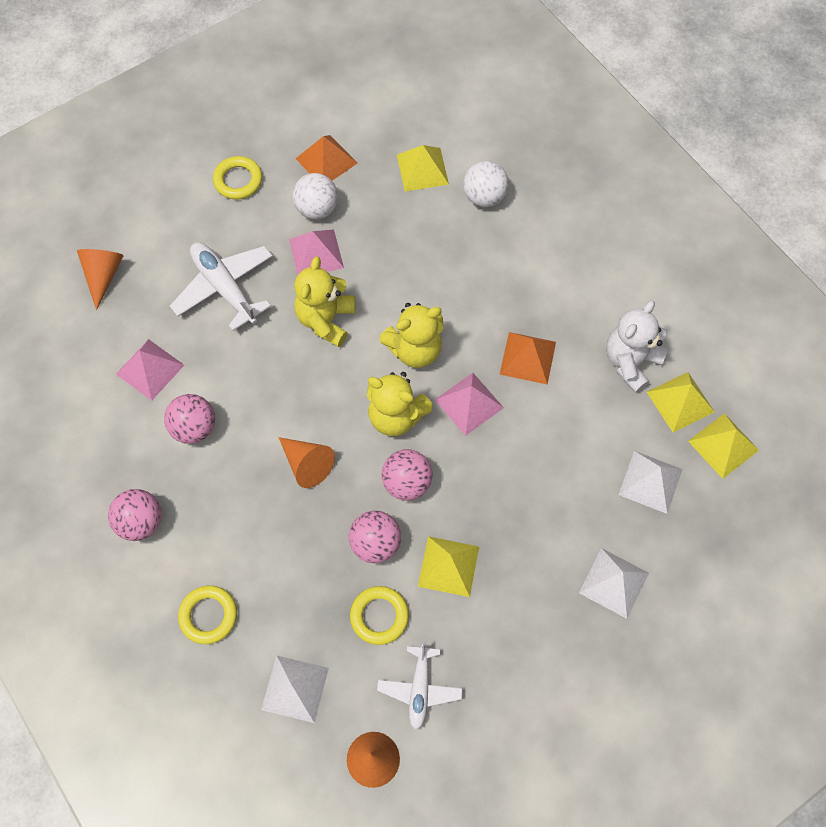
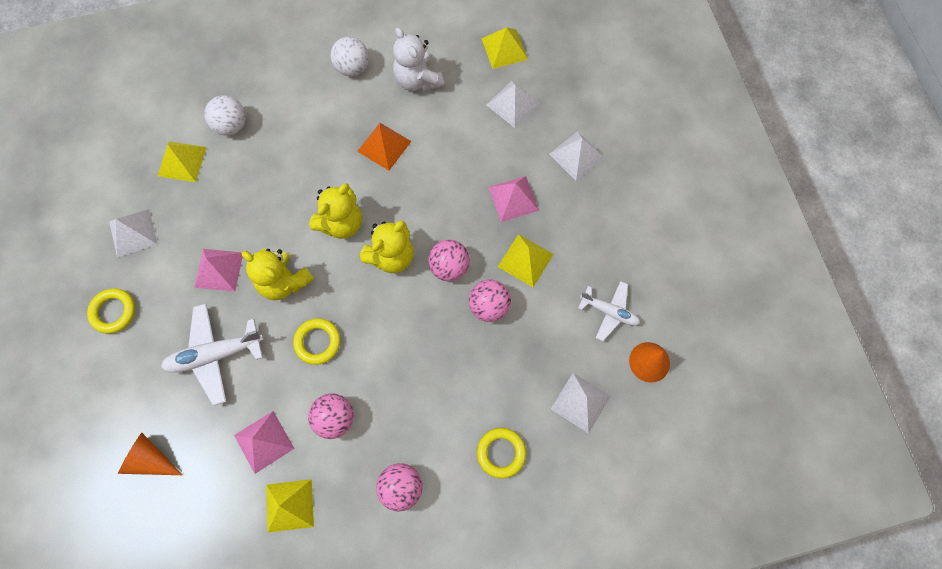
camera: 70 degrees left, 5 degrees up
(307, 464) = (404, 337): orange cone -> none
(317, 209) = (176, 255): white ball -> white ball (352, 67)
(326, 160) = (133, 232): orange pyramid -> white pyramid
(379, 616) = (546, 322): yellow ring -> yellow ring (318, 342)
(415, 349) = (341, 223): yellow teddy bear -> yellow teddy bear turned 45 degrees clockwise
(469, 403) = (403, 200): pink pyramid -> pink pyramid (513, 198)
(680, 402) = (461, 61): yellow pyramid -> yellow pyramid (289, 505)

